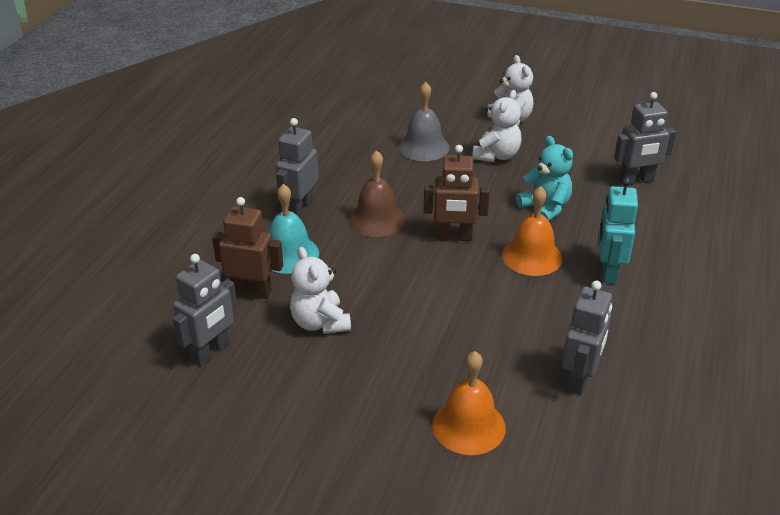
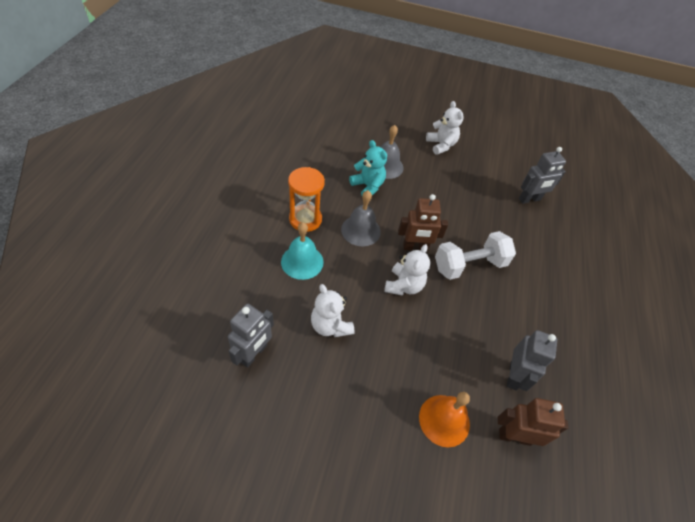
camera: 10 degrees left, 15 degrees up
(252, 292) = (278, 296): brown robot -> brown robot (514, 436)
(299, 208) = (305, 219): grey robot -> orange hourglass
(377, 219) = (360, 230): brown bell -> grey bell
(496, 155) = (436, 175): white teddy bear -> white teddy bear (403, 285)
(532, 256) = (469, 265): orange bell -> white dumbbell
(545, 208) = (473, 222): turquoise teddy bear -> turquoise teddy bear (368, 186)
(608, 271) = (521, 279): turquoise robot -> none

